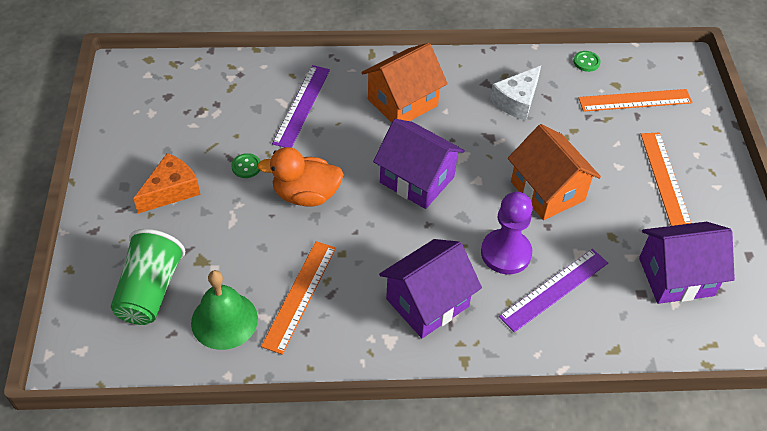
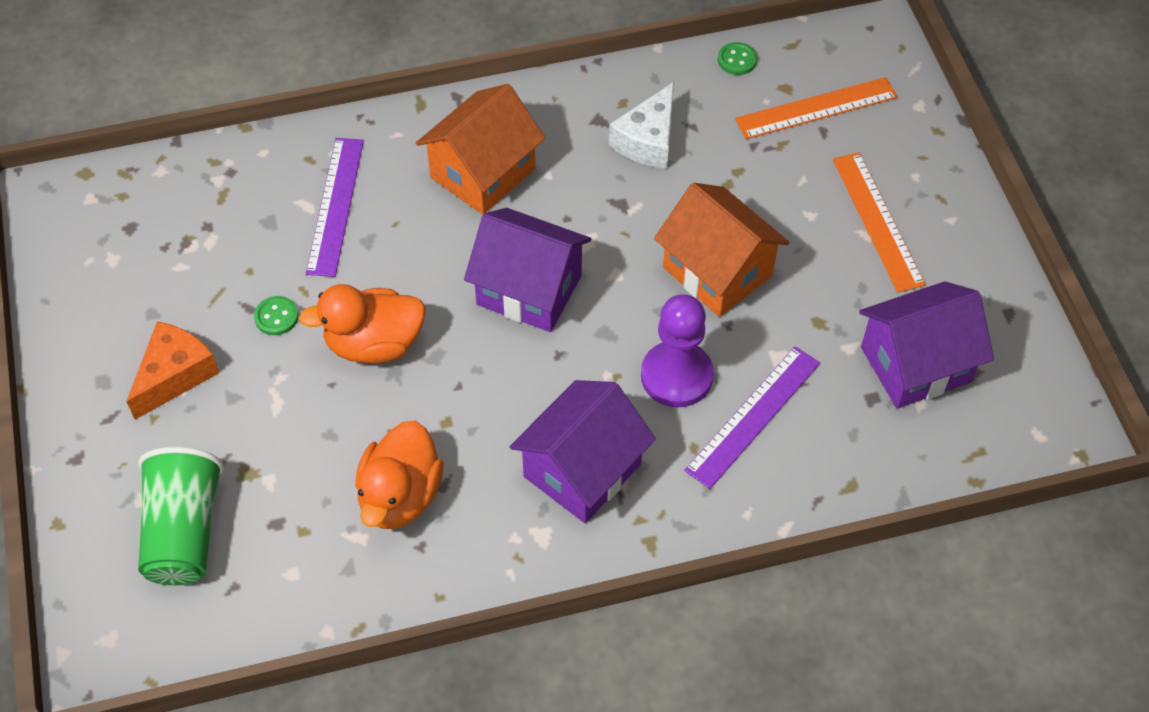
camera: 10 degrees left, 5 degrees up
(224, 320) = (302, 553): green bell -> none
(299, 295) = (400, 496): orange ruler -> orange duck

